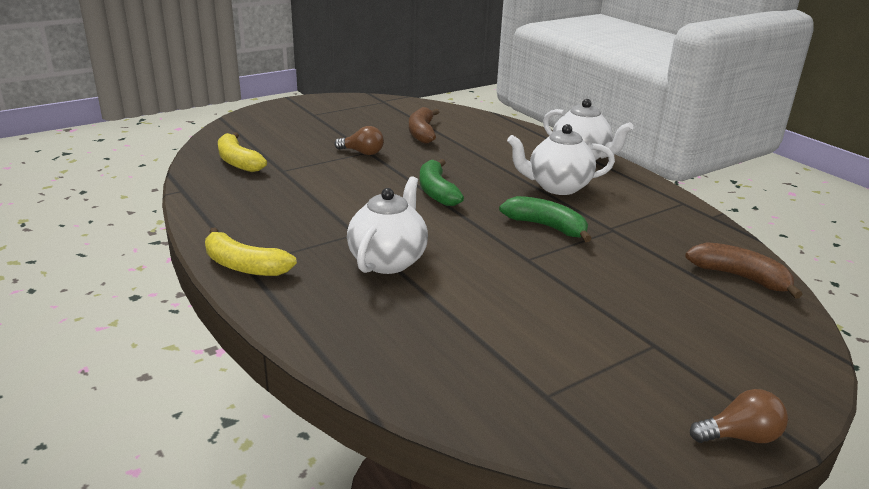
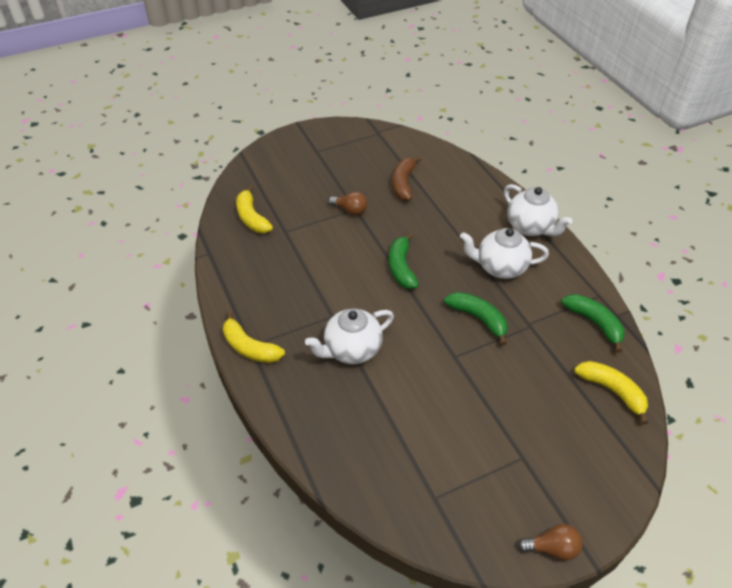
camera: 10 degrees right, 20 degrees up
(388, 261) = (351, 350): white teapot -> white teapot turned 150 degrees counterclockwise
(688, 224) = (594, 323): none -> green banana
(739, 277) = (612, 391): brown banana -> yellow banana

